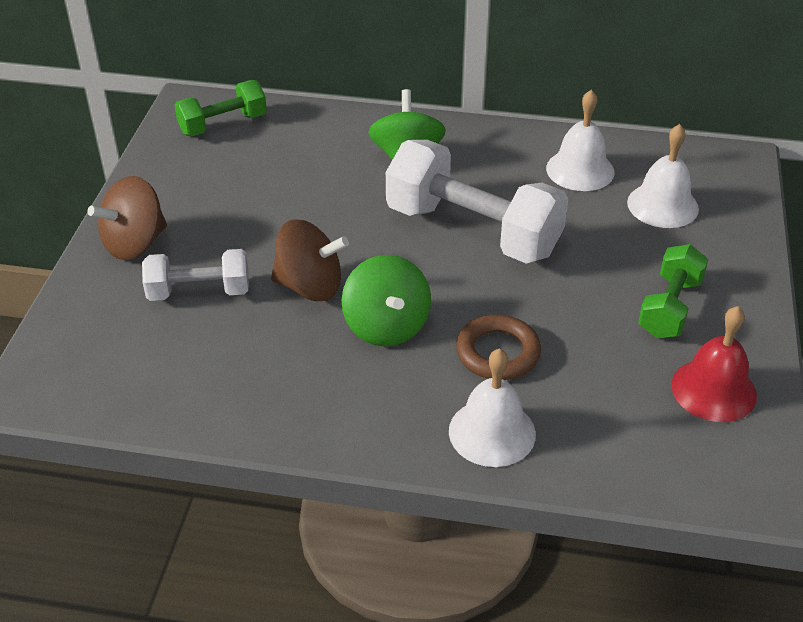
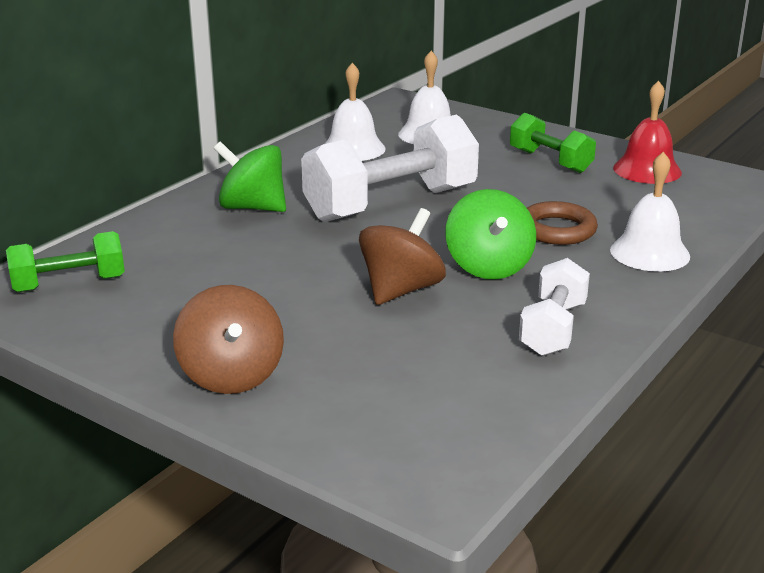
camera: 65 degrees left, 15 degrees down
(199, 292) = (356, 350): white dumbbell -> white dumbbell (553, 329)
(223, 124) = (69, 284): green dumbbell -> green dumbbell turned 75 degrees clockwise
(386, 326) = (488, 267): green spinning top -> green spinning top turned 75 degrees clockwise

